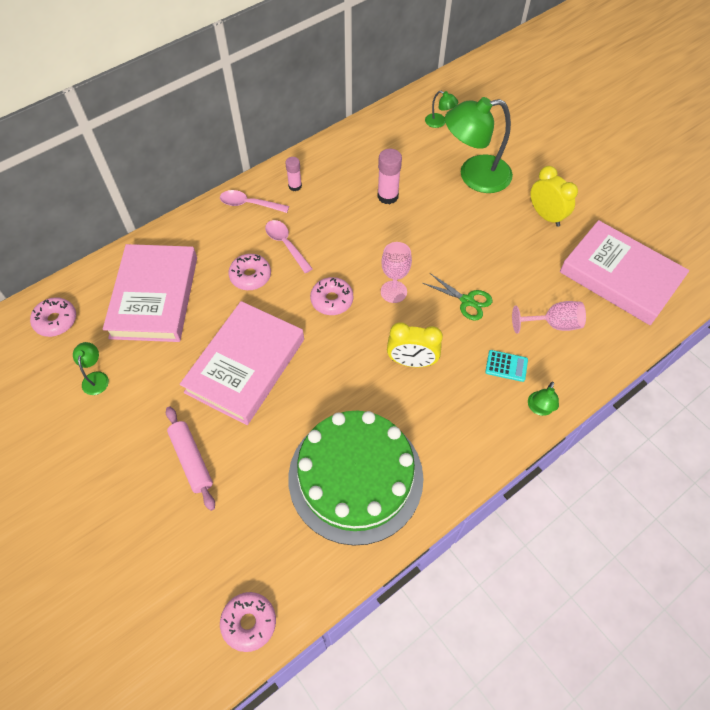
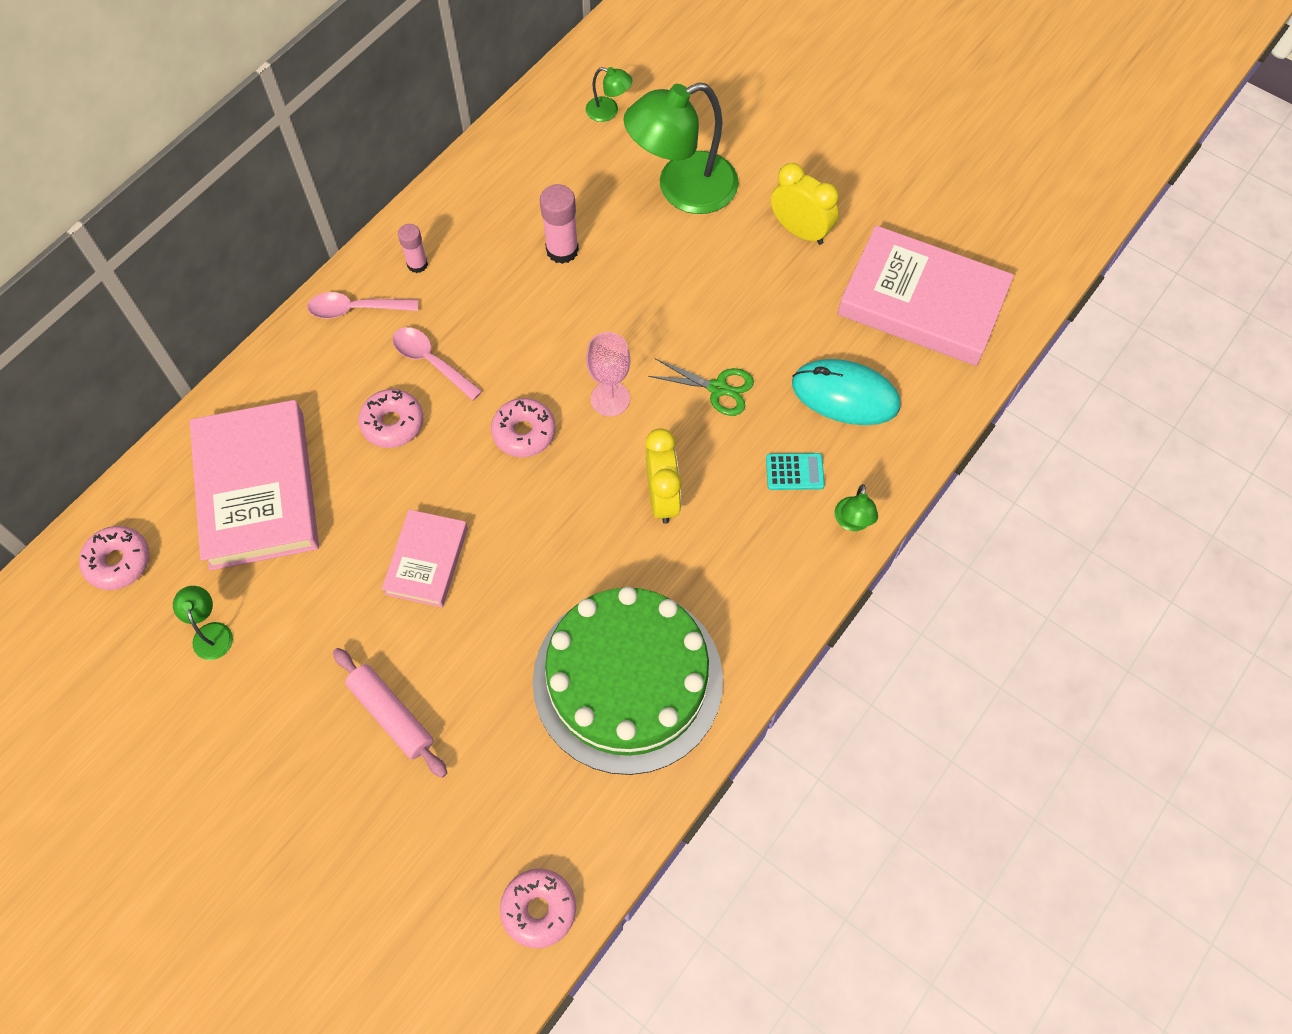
camera: 15 degrees left, 5 degrees up
(245, 365) = (427, 561): pink book -> pink book, size x0.55
(411, 362) = (662, 497): yellow clock -> yellow clock turned 90 degrees counterclockwise
(553, 324) = (845, 395): pink goblet -> turquoise mouse

